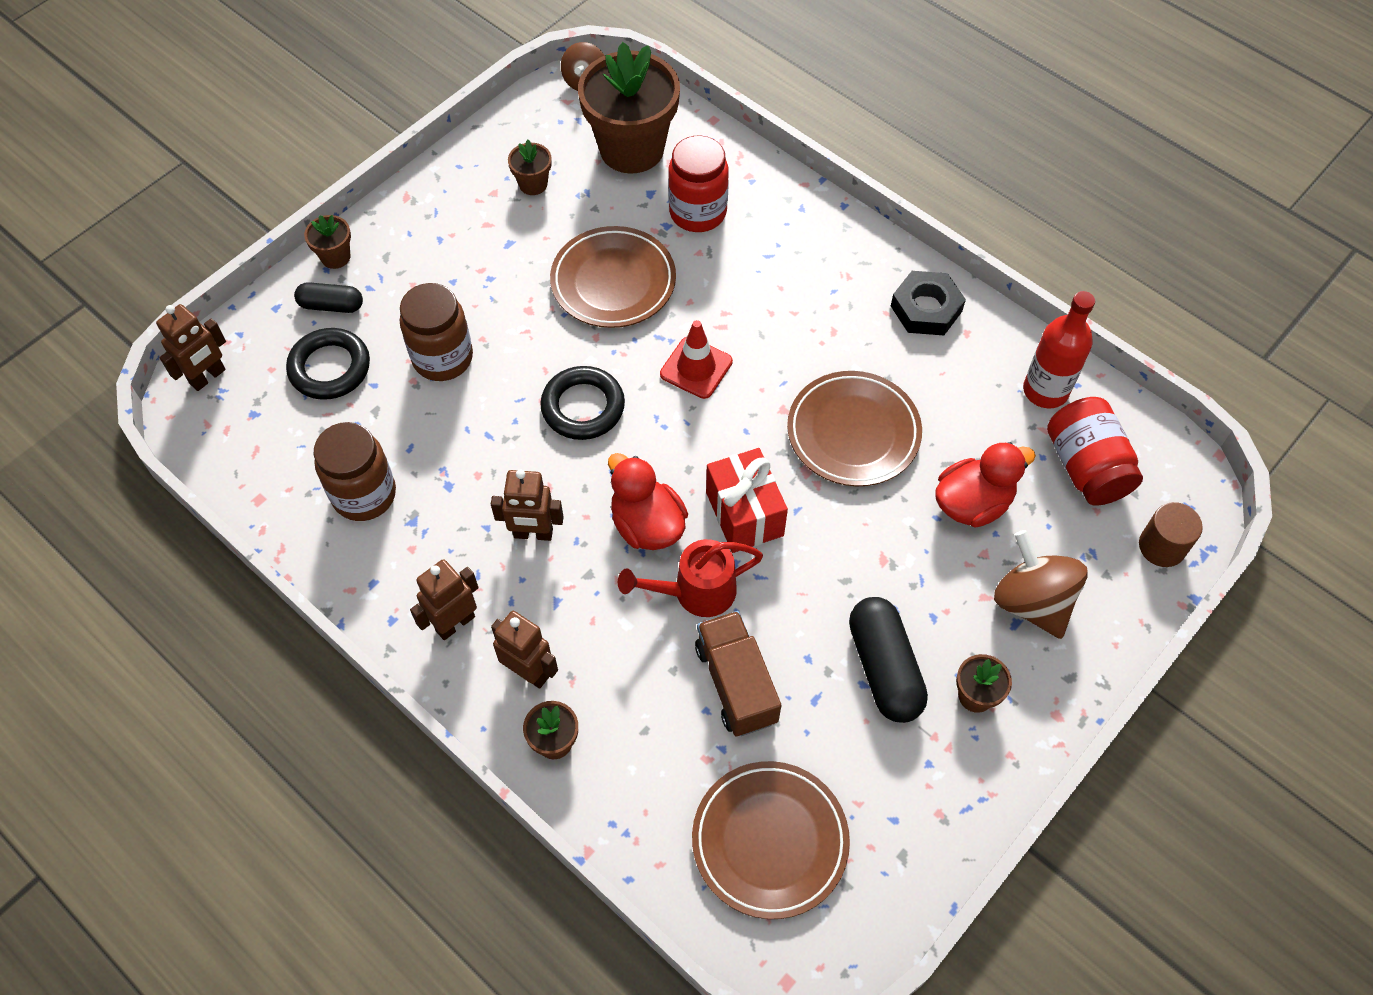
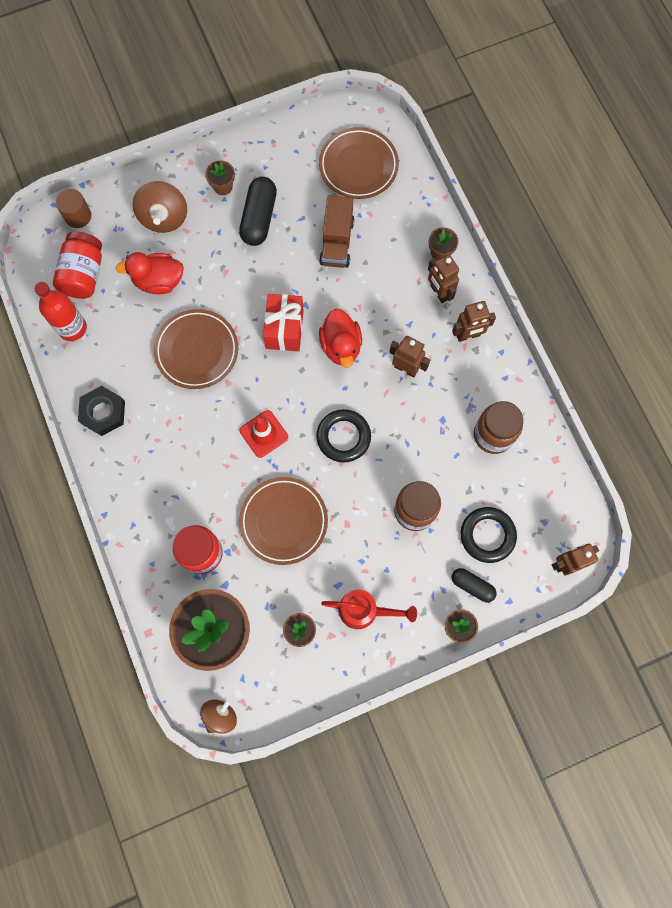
camera: 155 degrees left, 15 degrees up
(695, 592) = (333, 297): red watering can -> red watering can (364, 610)

